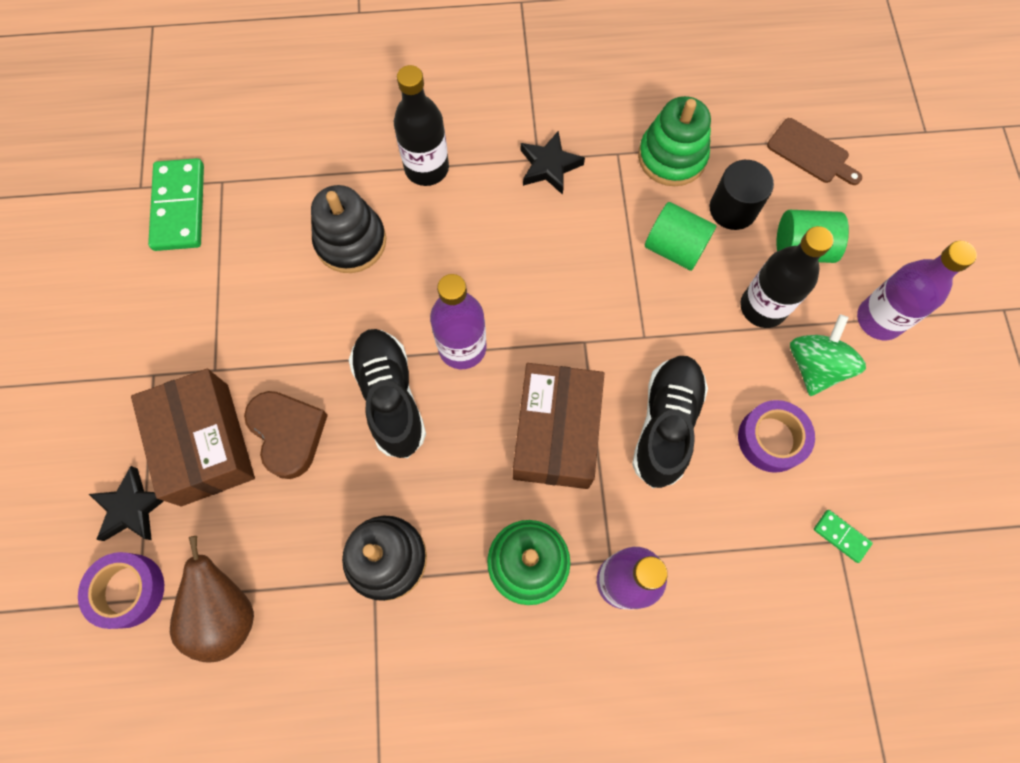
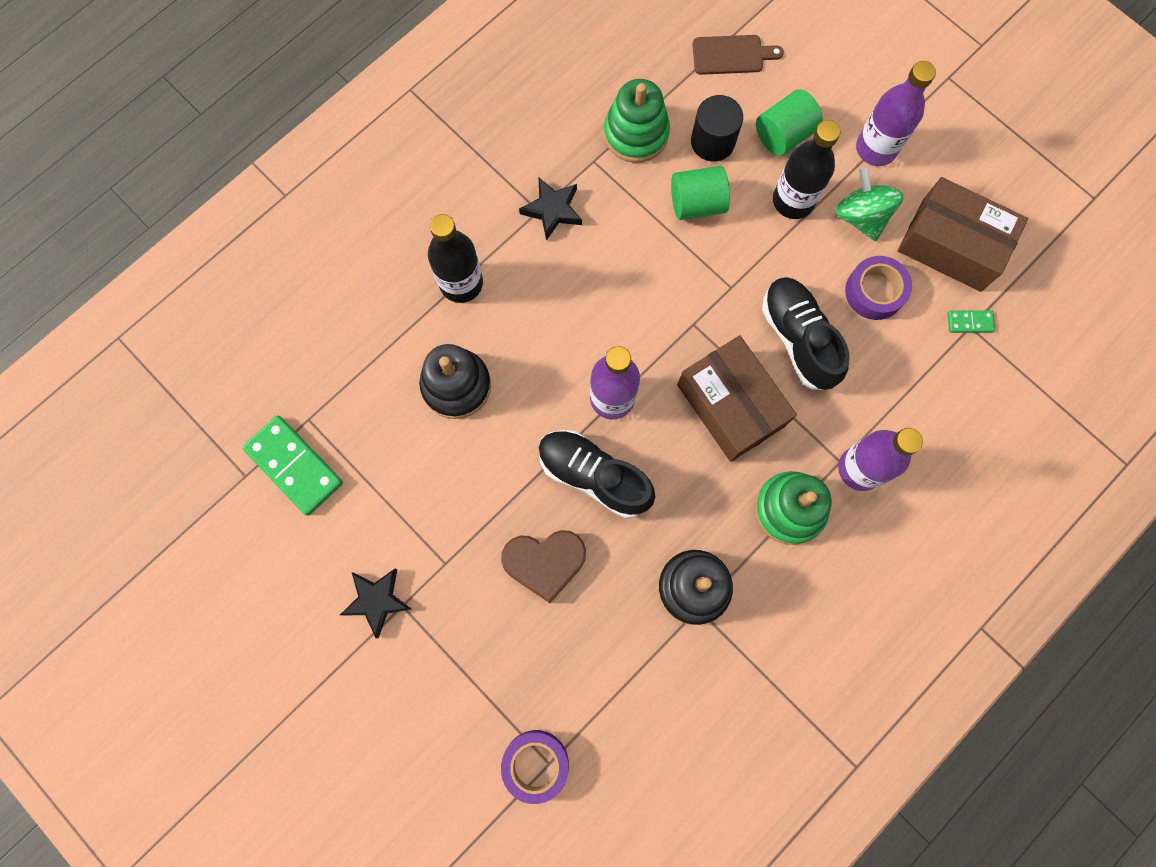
camera: 40 degrees left, 5 degrees up
(132, 507) = (482, 708): black star -> black star (377, 600)
(205, 444) = (491, 620): brown box -> brown box (951, 245)
(226, 612) = (618, 717): brown pear -> none
(288, 434) = (545, 562): brown heart -> brown heart turned 150 degrees clockwise

